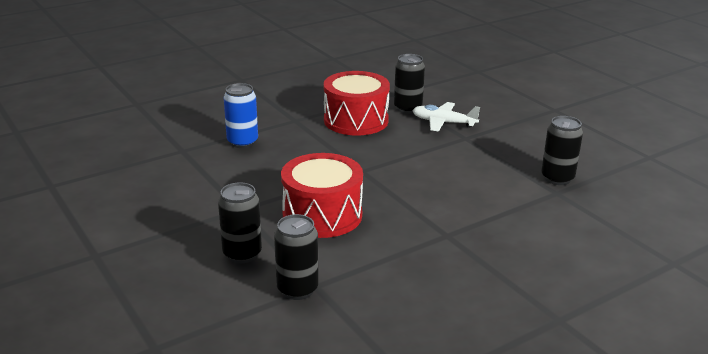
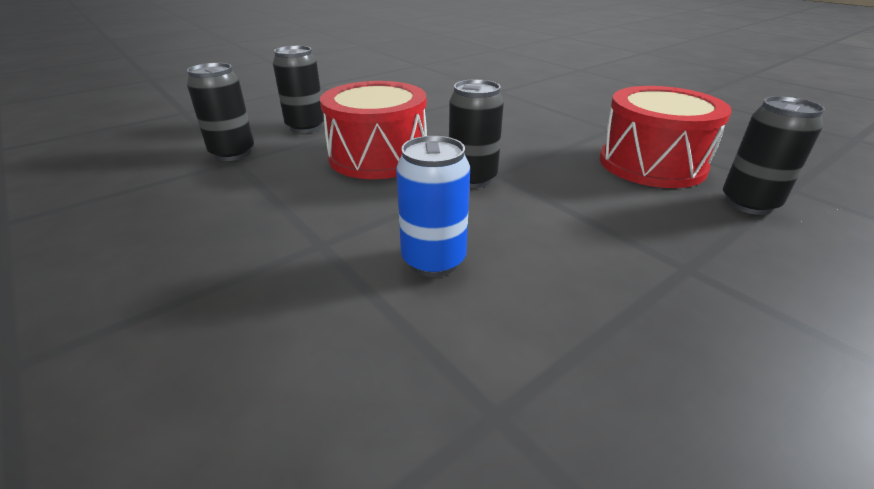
camera: 85 degrees right, 5 degrees up
(242, 142) = (532, 110): blue can -> blue can (433, 261)
(443, 123) = (730, 241): white plane -> none
(557, 178) = (578, 425): black can -> black can (472, 179)

